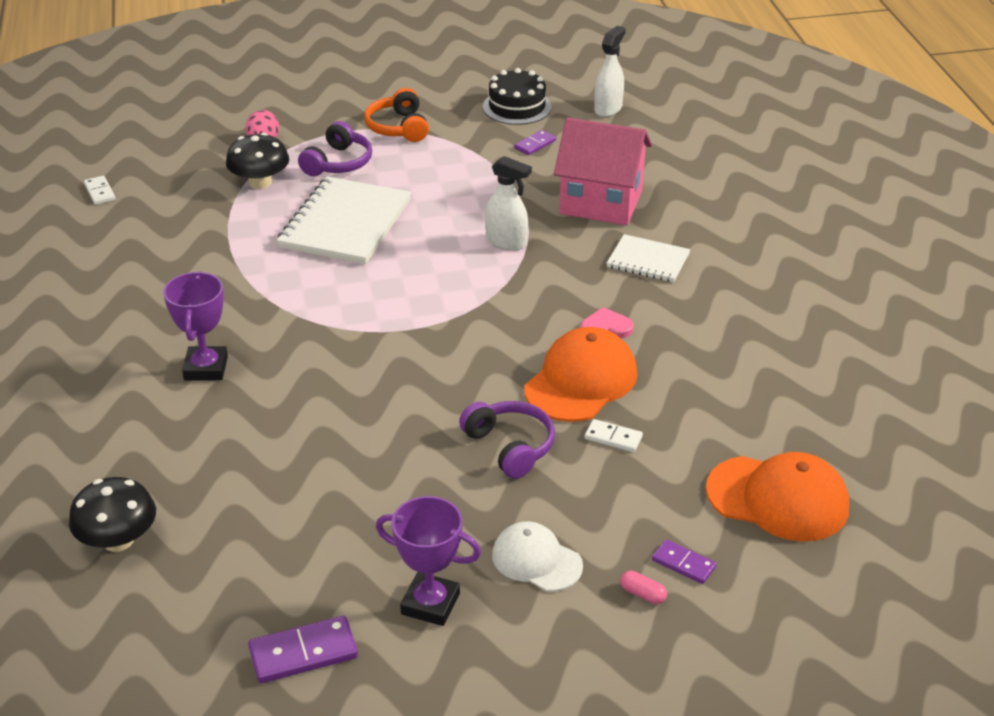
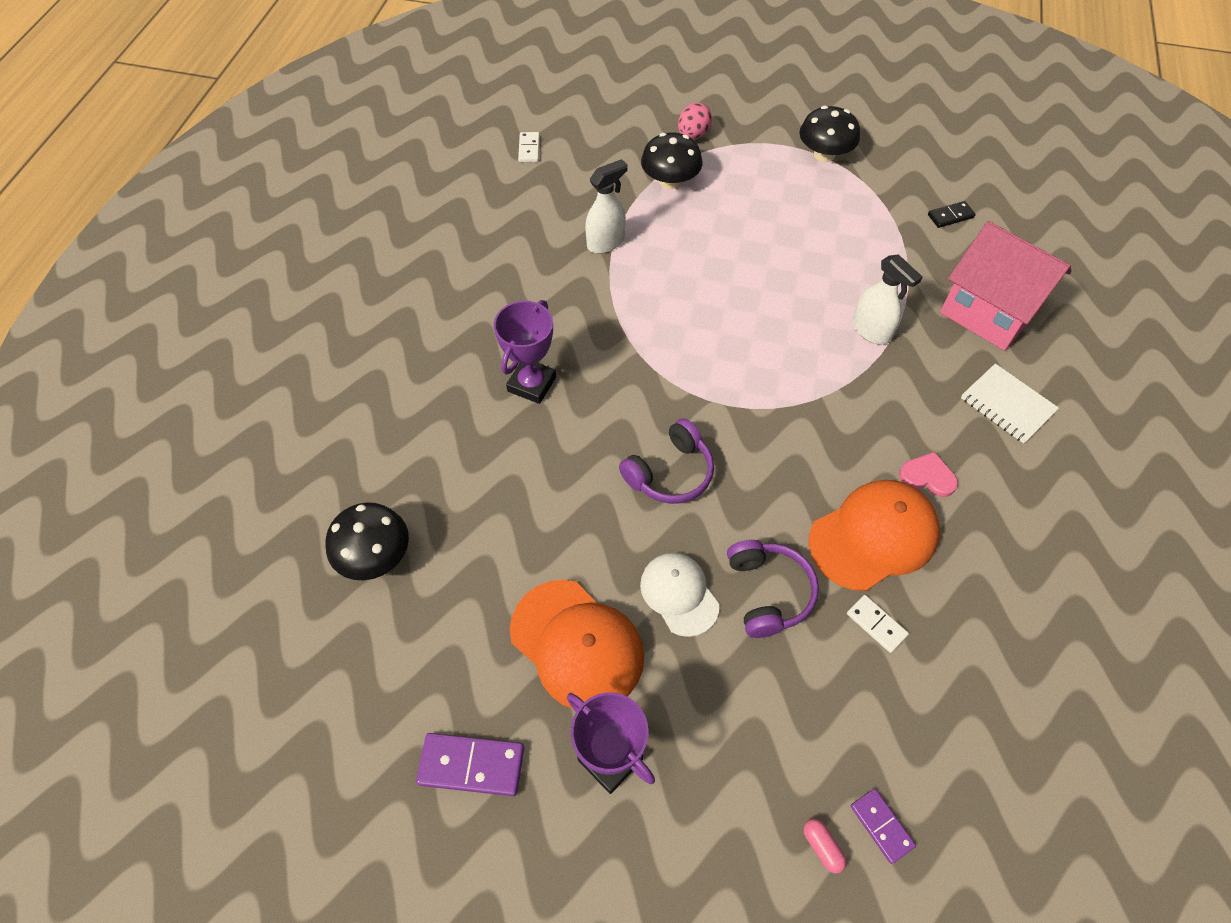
camera: 25 degrees right, 20 degrees up
(338, 163) = (750, 180): purple headphones -> purple headphones (670, 473)
(345, 224) = (727, 256): white notebook -> none
(398, 127) = (824, 154): orange headphones -> black mushroom
(517, 107) = (951, 163): black cake -> none
(535, 144) = (950, 216): purple domino -> black domino
(536, 560) = (734, 751): white cap -> white cap (679, 594)
(608, 109) = (1045, 193): white spray bottle -> white spray bottle (606, 242)
(778, 499) = (1020, 783): orange cap -> orange cap (577, 644)

